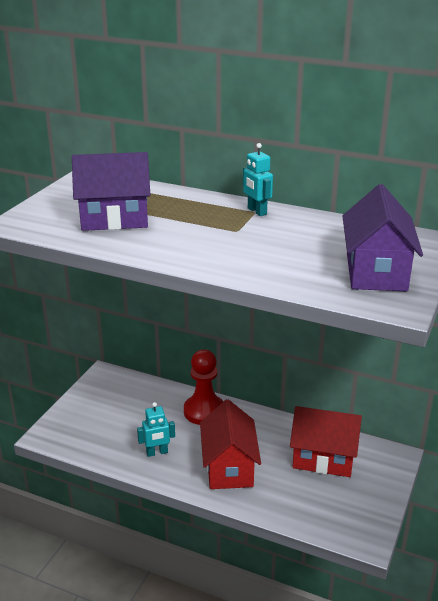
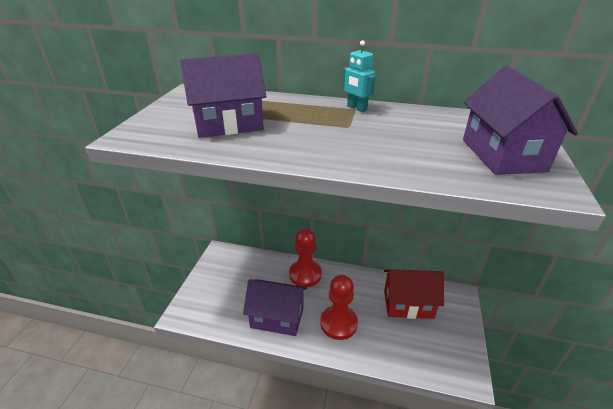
camera: 10 degrees left, 5 degrees up
(157, 452) = (277, 318): turquoise robot -> purple house
(229, 467) = (338, 323): red house -> red pawn

